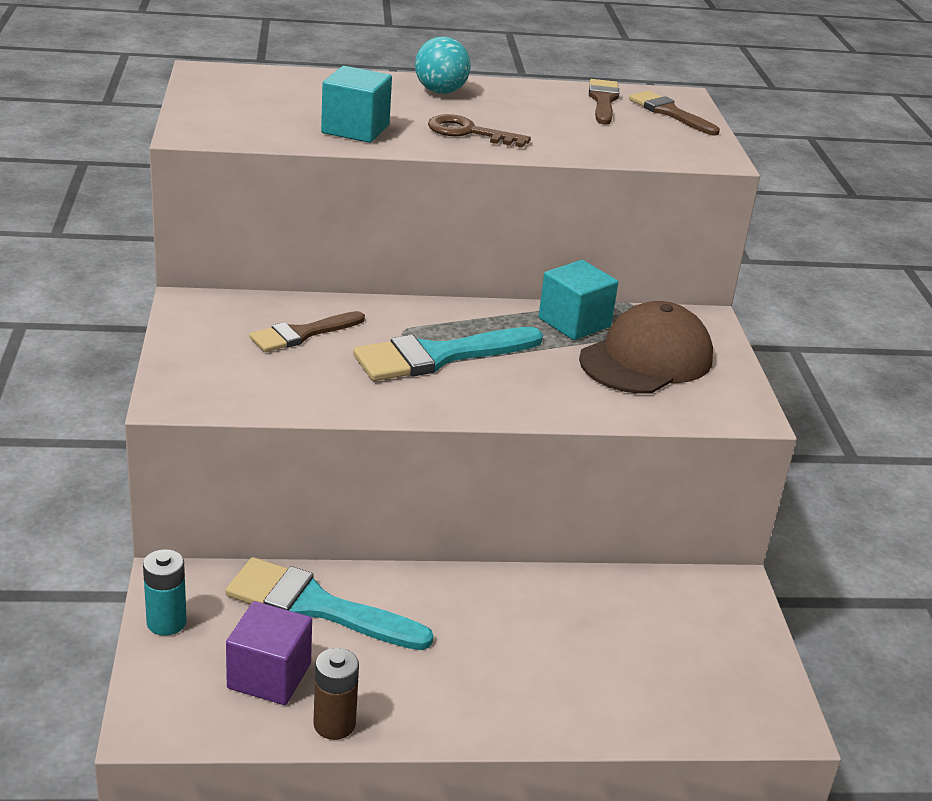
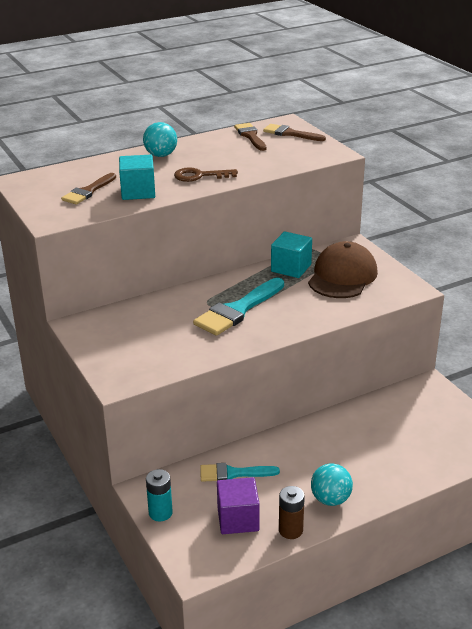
camera: 20 degrees left, 0 degrees up
(302, 334) = (155, 322): brown brush -> brown brush (88, 191)
(316, 606) = (233, 473): turquoise brush -> turquoise brush, size x0.62
(433, 702) = (330, 499): none -> turquoise ball

